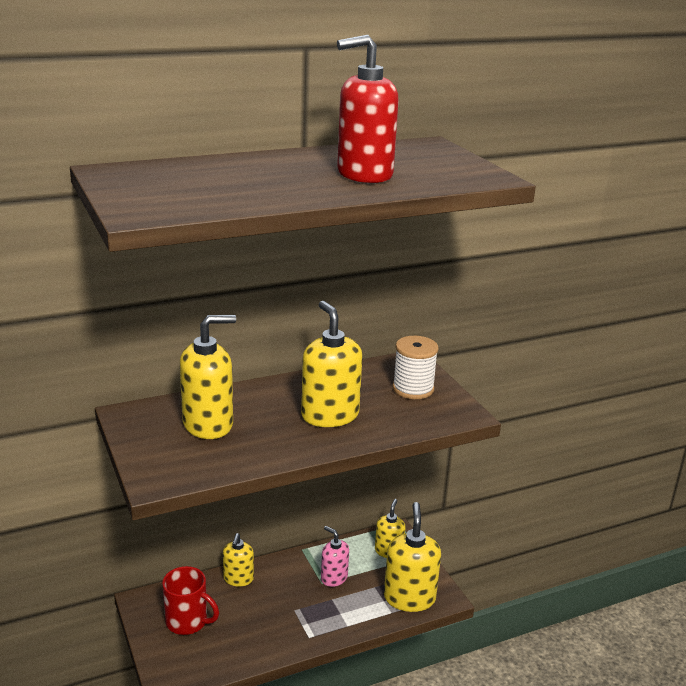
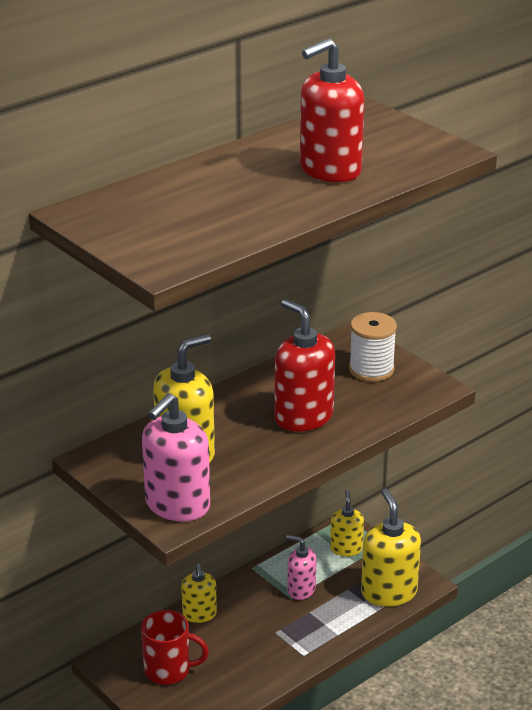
camera: 15 degrees left, 5 degrees up
(170, 466) = (177, 505): none -> pink soap dispenser
(330, 415) = (303, 417): yellow soap dispenser -> red soap dispenser

